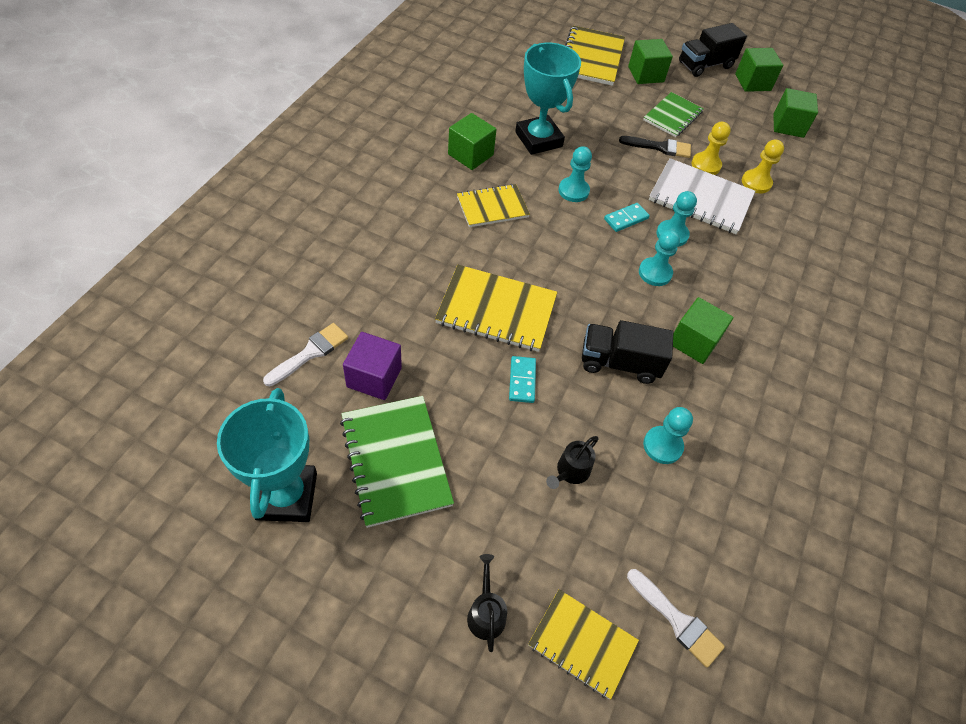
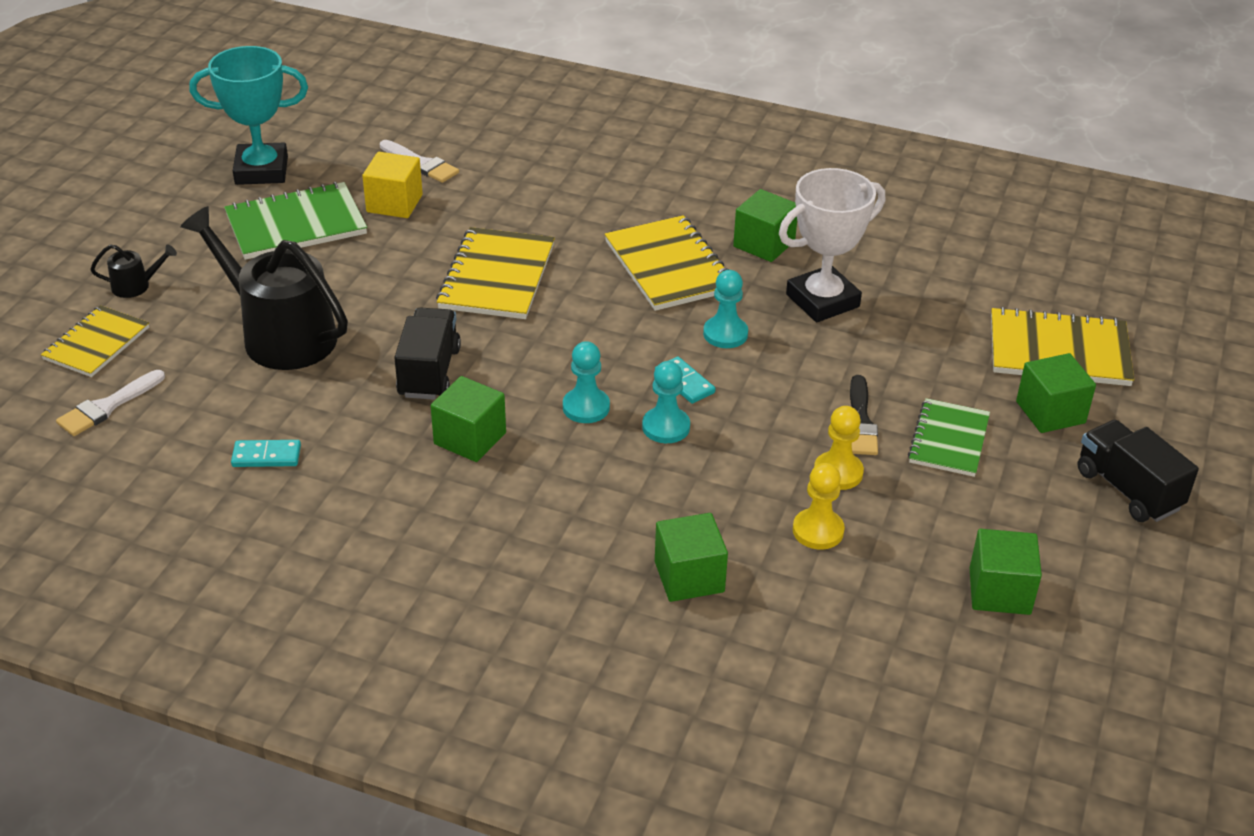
camera: 90 degrees right, 15 degrees down
(374, 377) = (394, 203): purple cube -> yellow cube
(492, 207) = (669, 266): yellow notebook -> yellow notebook, size x1.52
(522, 380) = (397, 299): turquoise domino -> turquoise domino (266, 456)
(538, 139) = (822, 300): turquoise trophy -> white trophy
(570, 471) = (280, 335): black watering can -> black watering can, size x2.40
(662, 446) = (312, 404): turquoise pawn -> none
(672, 116) = (949, 440): green notebook -> green notebook turned 75 degrees clockwise
(700, 198) = (755, 461): white notebook -> none
(752, 82) = (1111, 553): green cube -> green cube (689, 577)

